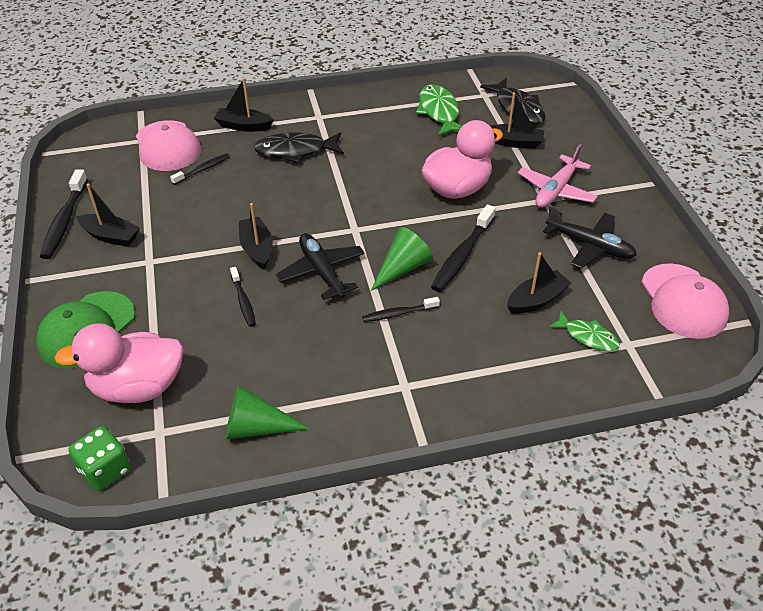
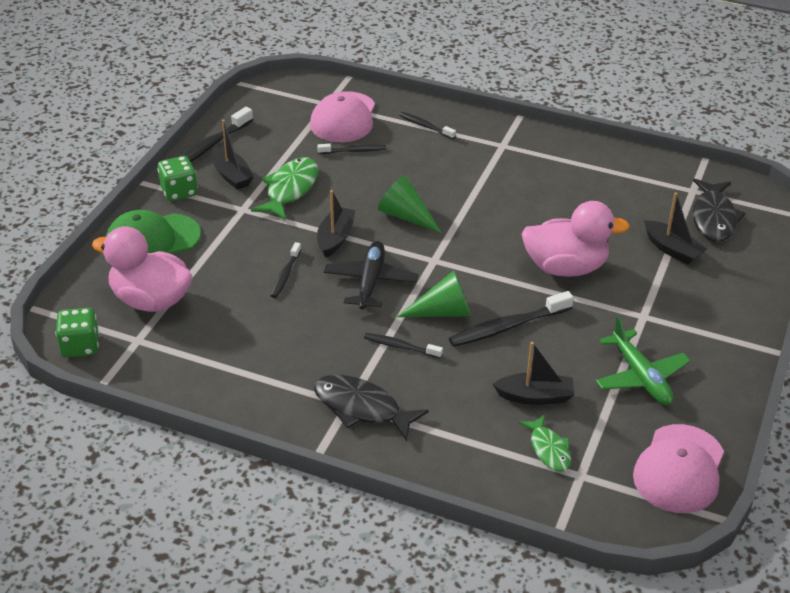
camera: 35 degrees right, 5 degrees down
(72, 273) = (179, 192): none -> green dice
(243, 126) = (425, 126): black boat -> black toothbrush
(256, 427) = (207, 373): green cone -> green cone (405, 216)
(295, 151) = (449, 168): black fish -> black fish (362, 408)
(439, 112) = (626, 188): green fish -> green fish (290, 189)
(556, 190) = (665, 312): pink plane -> none
(590, 246) = (641, 377): black plane -> green plane

